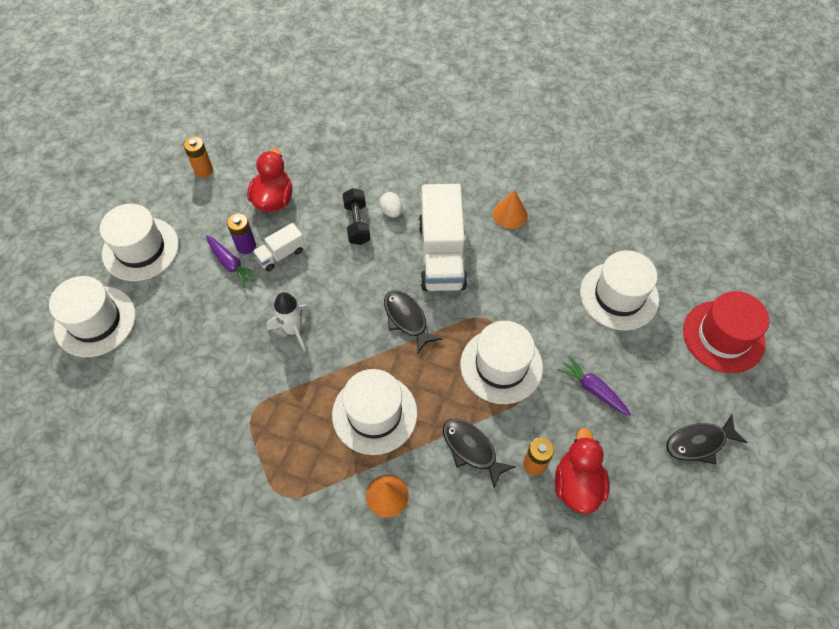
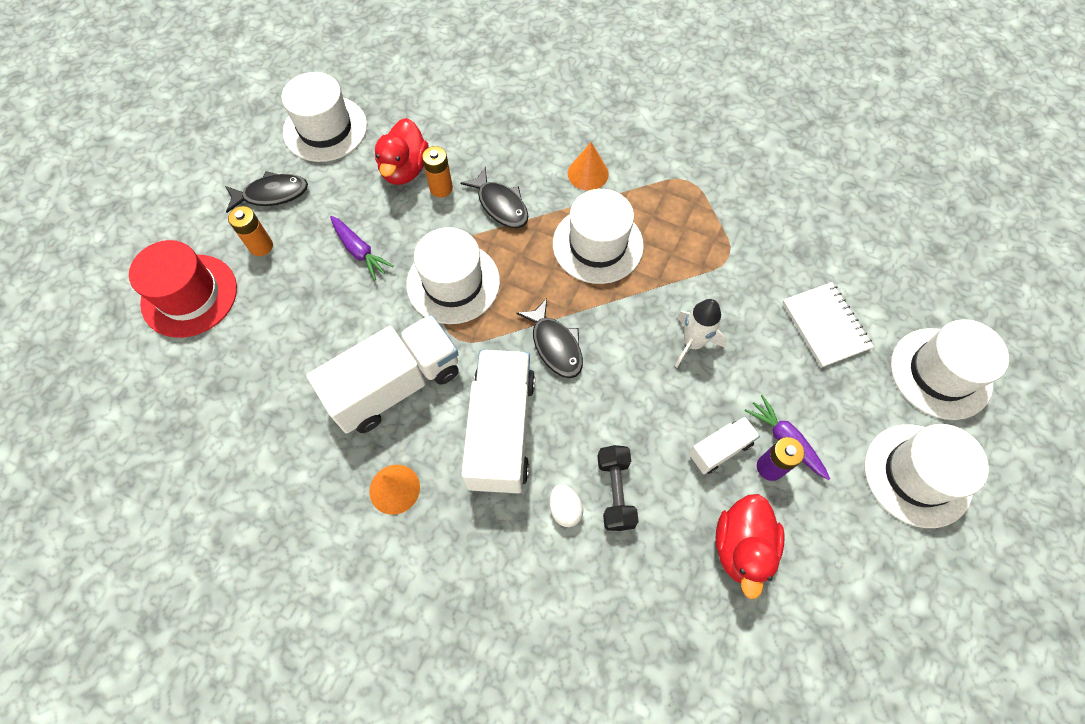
camera: 175 degrees left, 5 degrees up
(179, 353) = (825, 325): none -> white notebook
(203, 170) = (862, 617): orange battery -> orange battery (261, 246)
(528, 279) = (395, 385): none -> white truck
(619, 296) = (289, 354): white hat -> white hat (325, 129)

